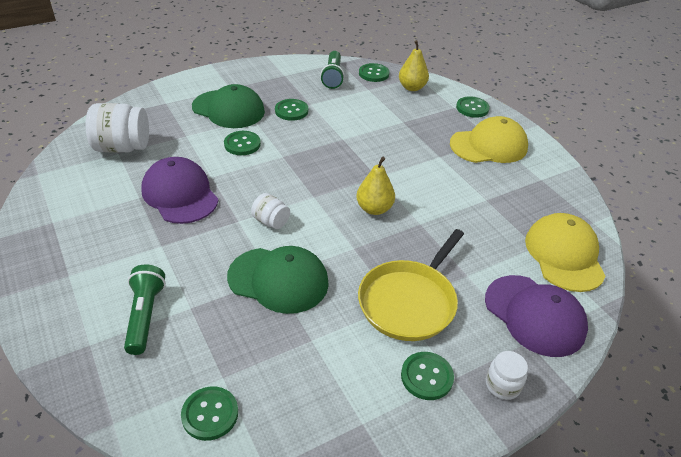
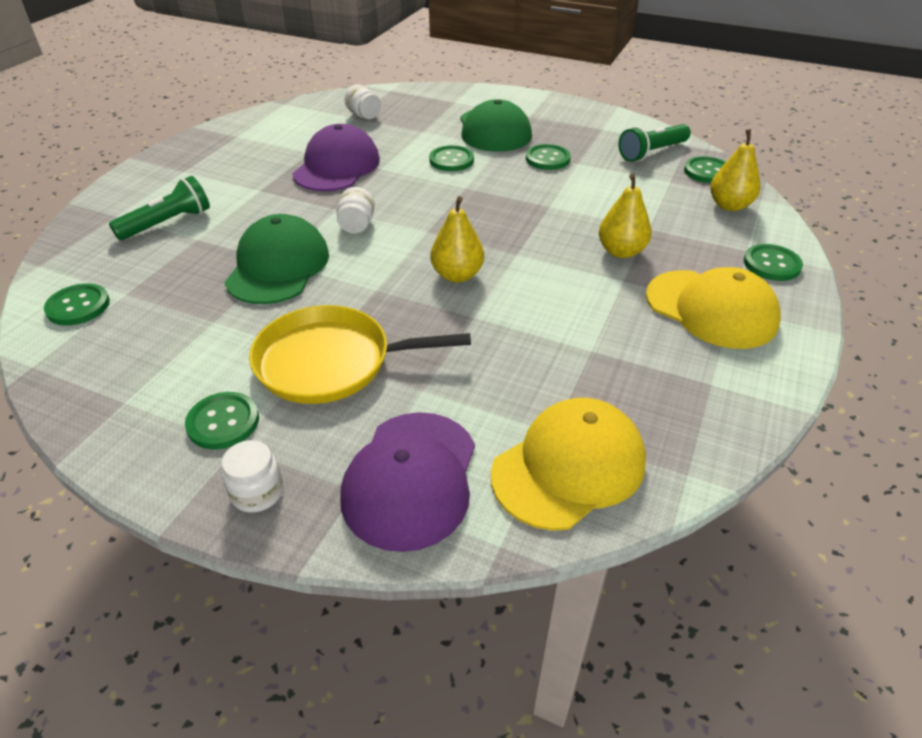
camera: 55 degrees right, 0 degrees up
(122, 147) = (364, 115): white jar -> white jar, size x0.54
(278, 280) = (278, 266): green cap -> green cap turned 150 degrees counterclockwise
(414, 142) = (621, 251): none -> yellow pear

